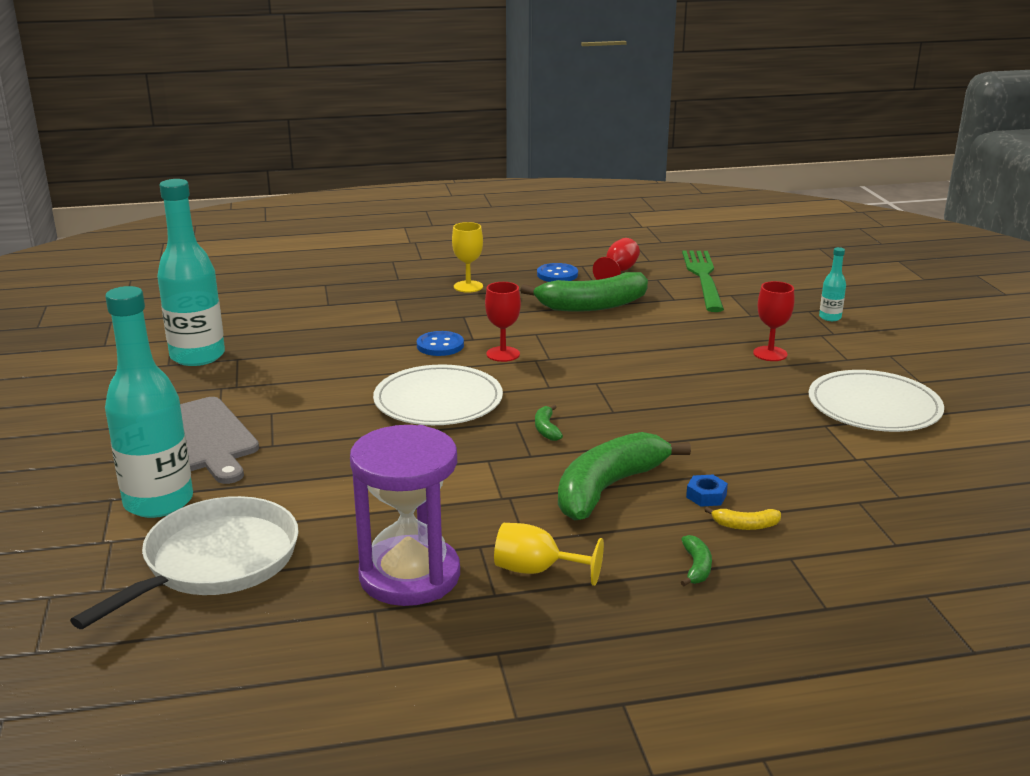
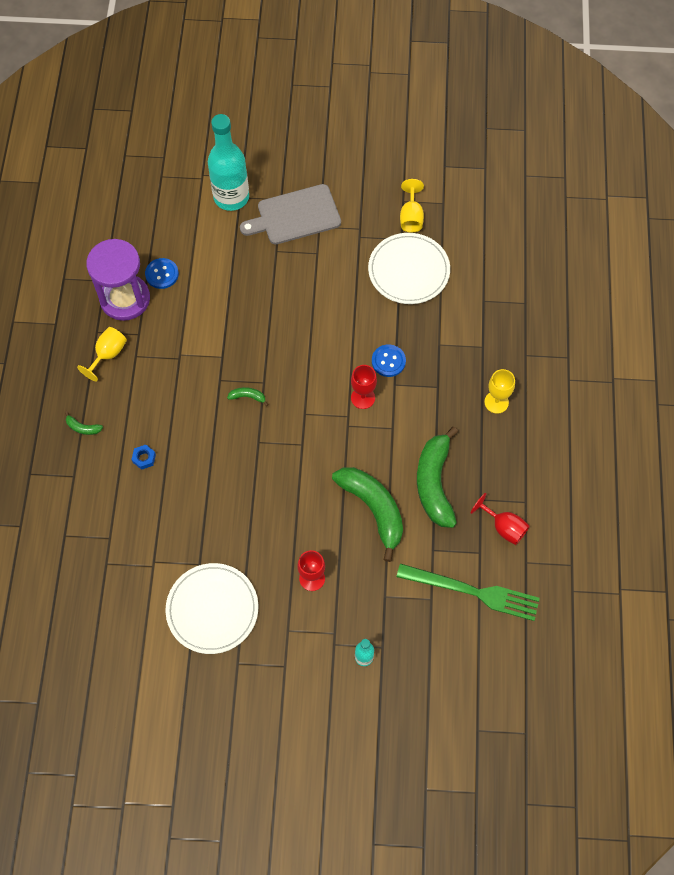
camera: 105 degrees right, 40 degrees up
(197, 356) = (411, 217): turquoise bottle -> yellow goblet
(216, 562) = (167, 220): white pan -> none
(438, 401) = (304, 344): white plate -> white plate (408, 270)
(557, 274) = (507, 476): blue button -> blue button (162, 274)
(608, 488) = (170, 410): green banana -> green banana (373, 509)
(745, 525) = (109, 466): yellow banana -> none

